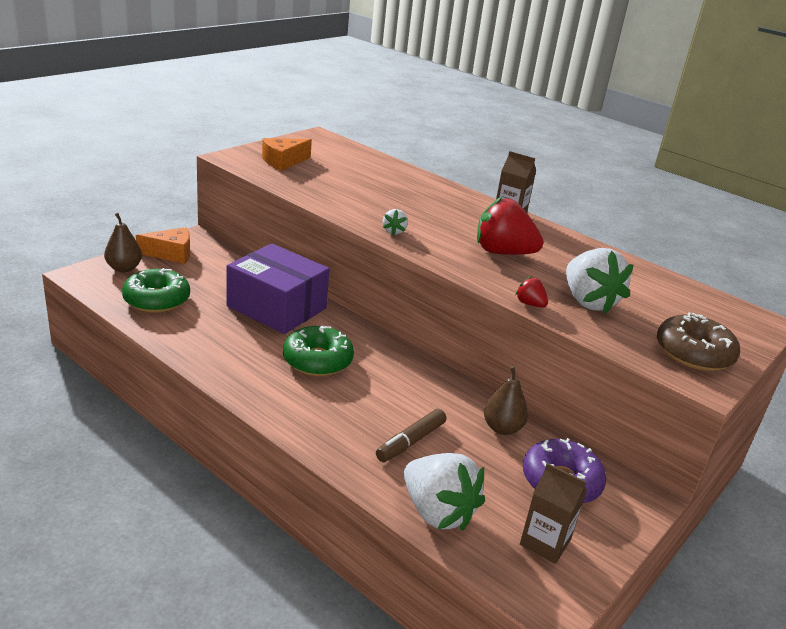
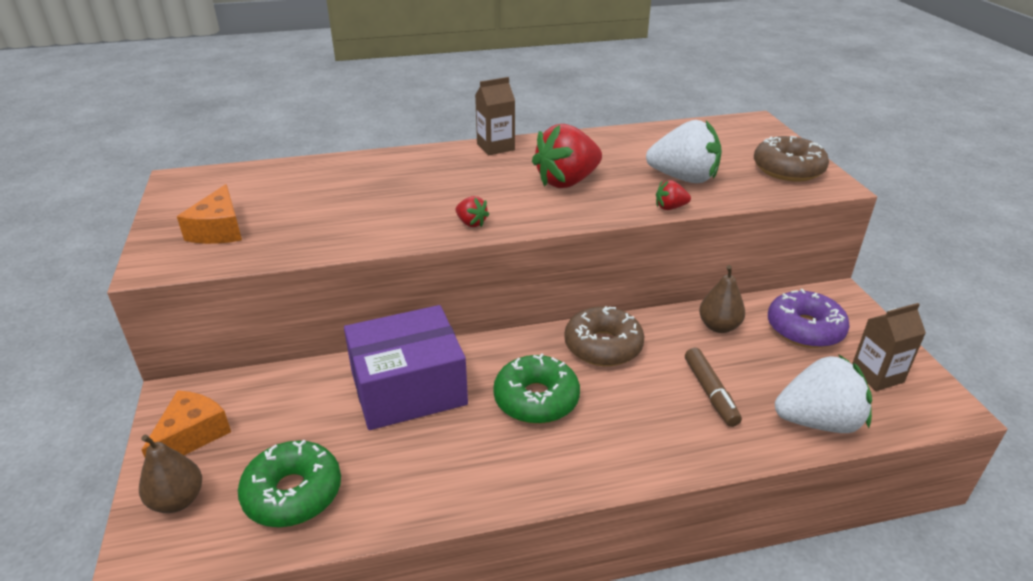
camera: 50 degrees left, 5 degrees up
(394, 231) = (471, 223): white strawberry -> red strawberry
(407, 374) = (603, 346): none -> brown donut

